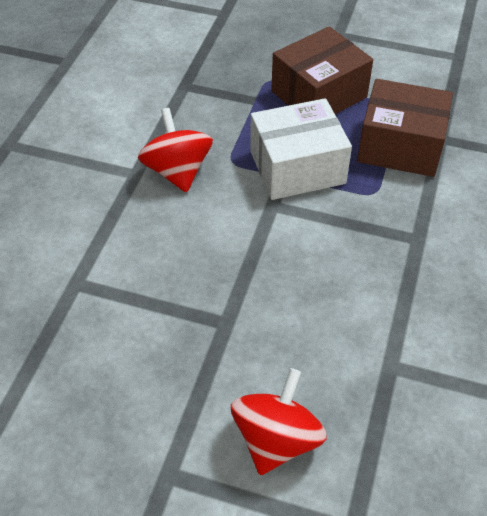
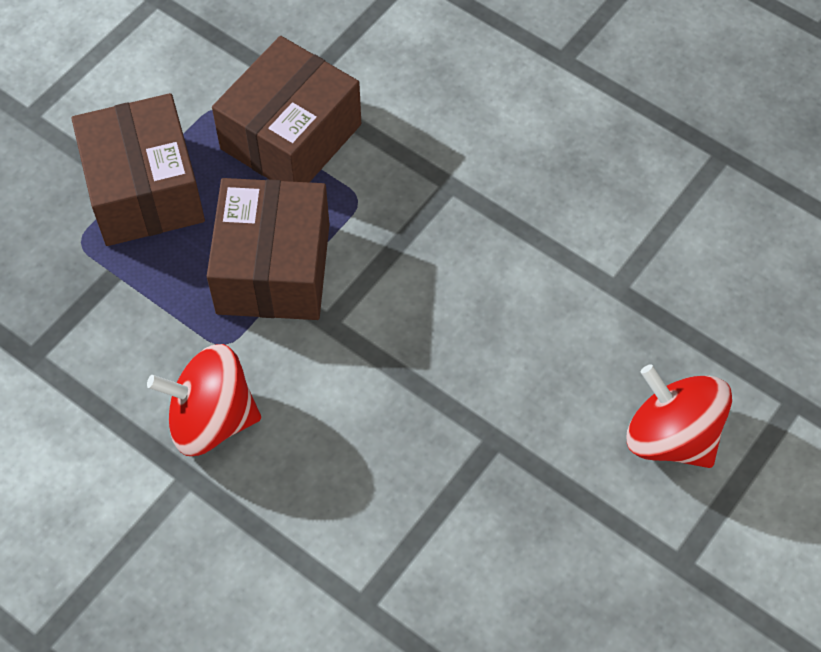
camera: 70 degrees left, 10 degrees up
(297, 167) = (273, 268): white box -> brown box

